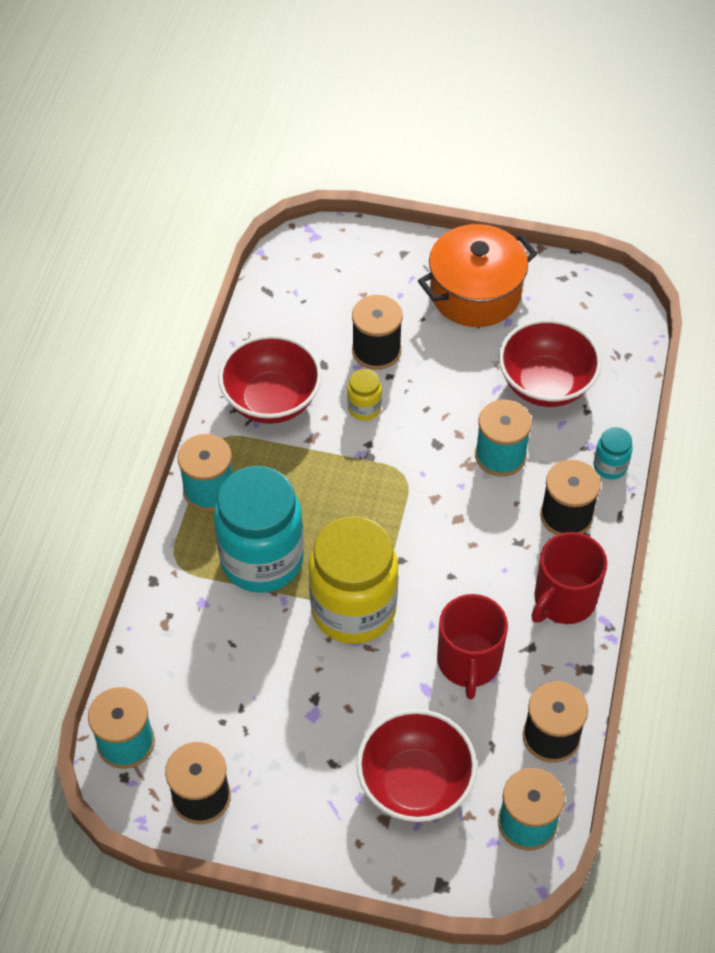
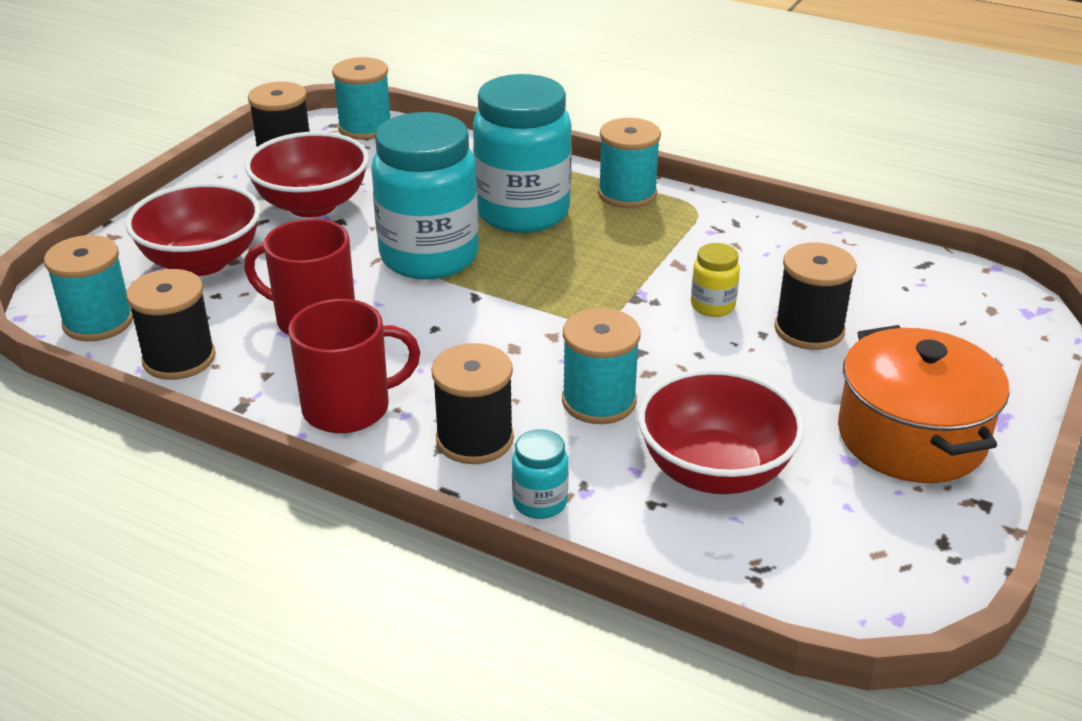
camera: 105 degrees right, 20 degrees down
(272, 400) = (742, 245): red bowl -> red bowl (312, 205)
(353, 609) = (429, 257): yellow jar -> turquoise jar
(563, 599) = (349, 408): red mug -> red mug turned 105 degrees clockwise

